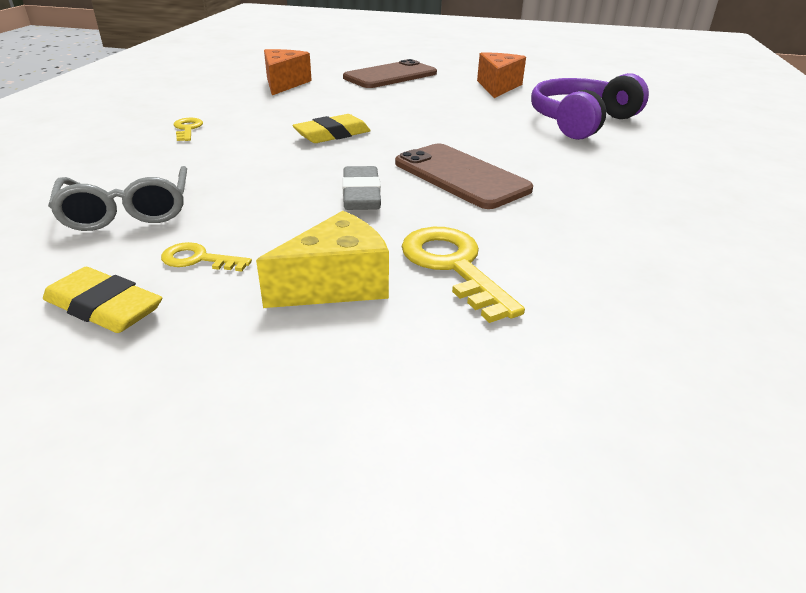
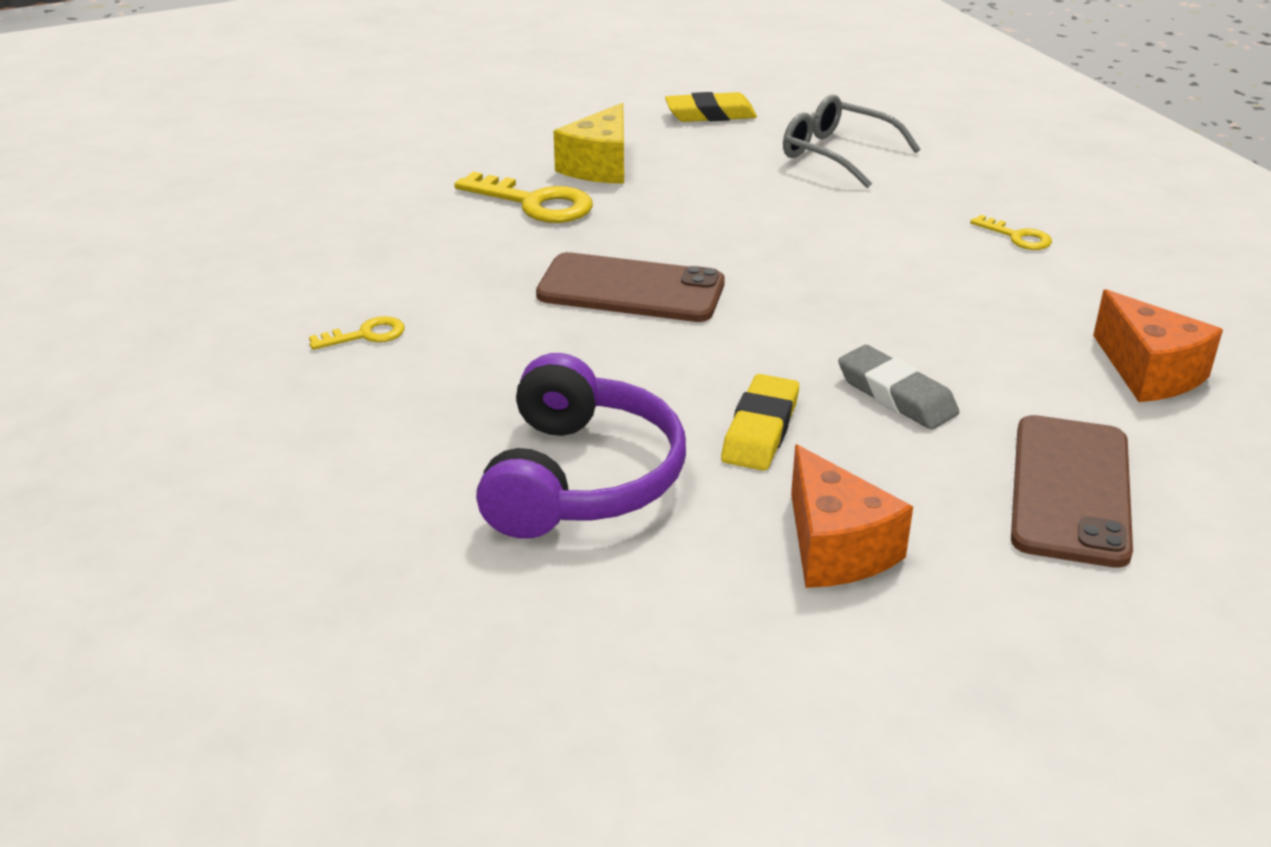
camera: 145 degrees right, 0 degrees up
(198, 259) = (714, 148): yellow key -> yellow key (366, 335)
(332, 134) = (860, 294): yellow eraser -> yellow eraser (760, 430)
(361, 195) = (693, 232): grey eraser -> grey eraser (896, 395)

